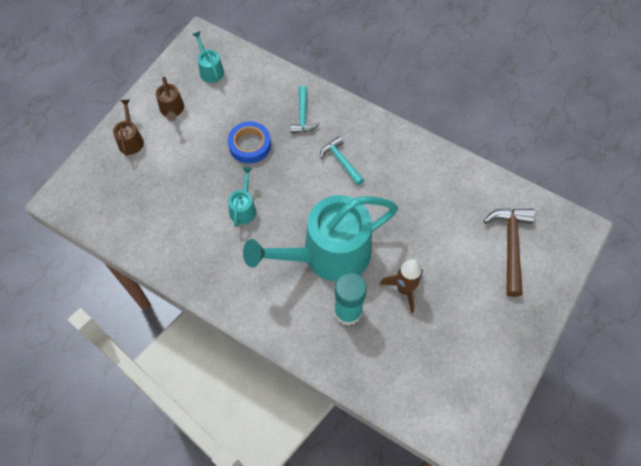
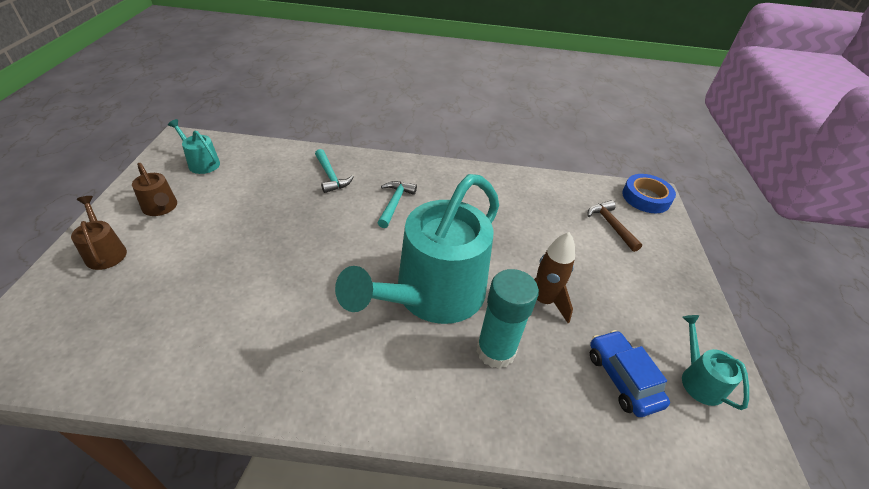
camera: 30 degrees left, 20 degrees down
(243, 208) = (298, 280): turquoise watering can -> turquoise watering can (699, 380)
(250, 145) = (279, 216): blue tape -> blue tape (646, 197)
(341, 161) = (395, 203): turquoise hammer -> turquoise hammer turned 75 degrees clockwise
(421, 365) = (622, 378): none -> blue car
(510, 245) = (611, 225): brown hammer -> brown hammer, size x0.63

